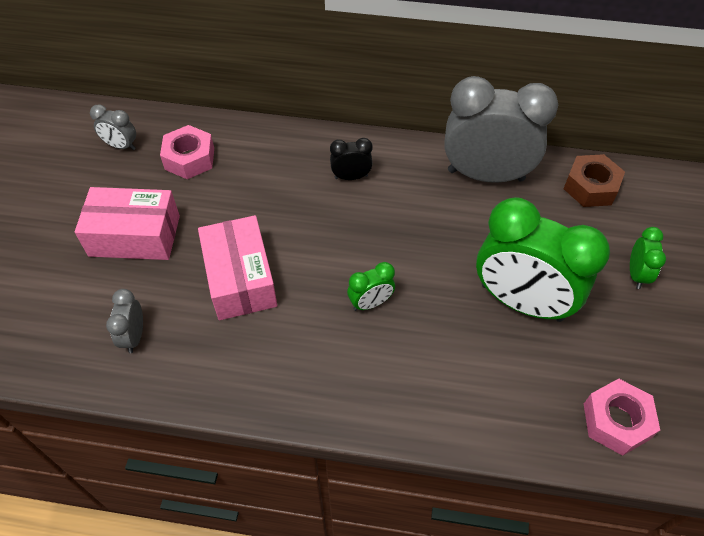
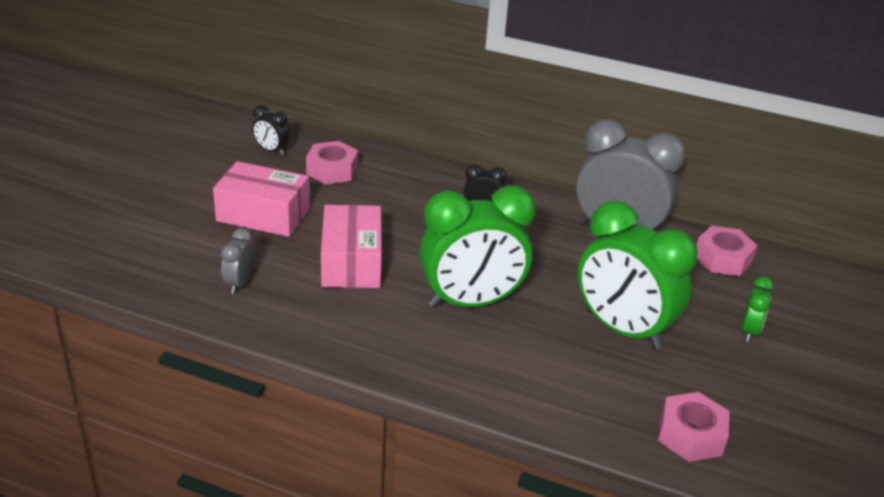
camera: 10 degrees right, 20 degrees down
(121, 146) = (271, 151): grey clock -> black clock
(370, 303) = (471, 302): green clock -> green clock, size x2.30
(590, 187) = (722, 259): brown nut -> pink nut

